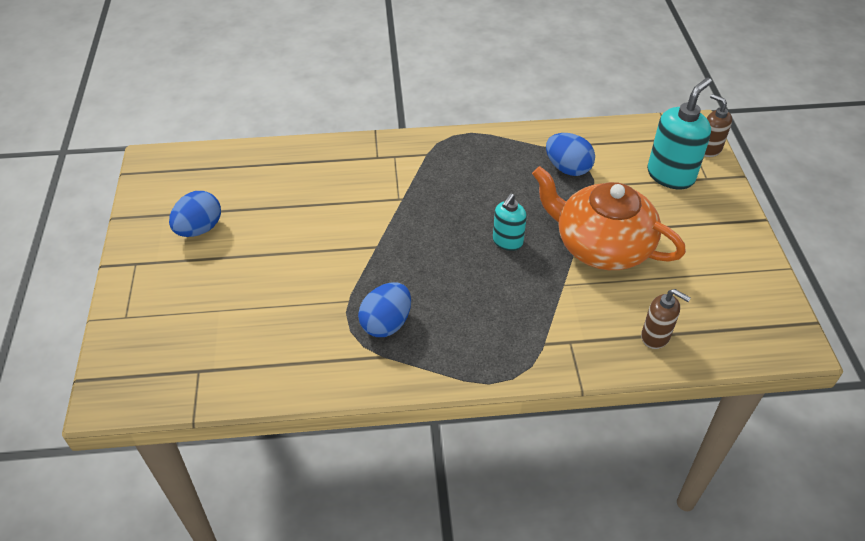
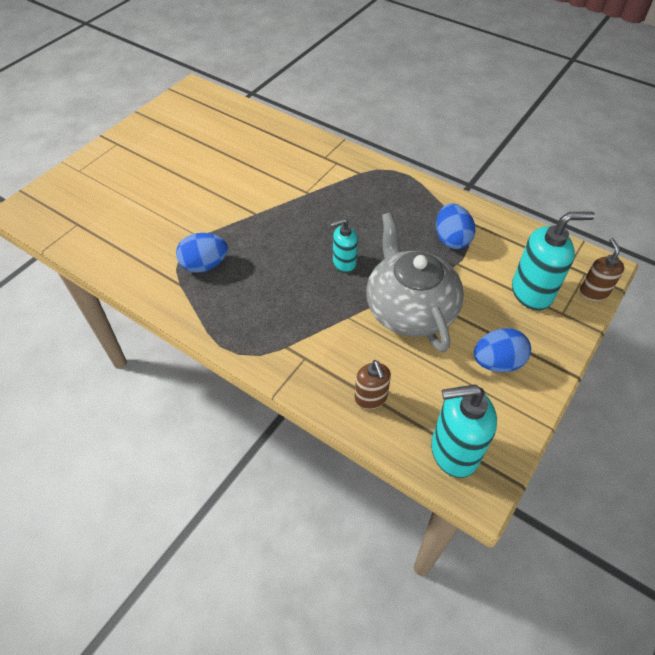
camera: 40 degrees right, 5 degrees up
(199, 229) = (170, 143): blue egg -> blue egg (497, 362)
(601, 245) = (410, 308): orange teapot -> grey teapot
(753, 332) = (453, 451): none -> turquoise soap dispenser

